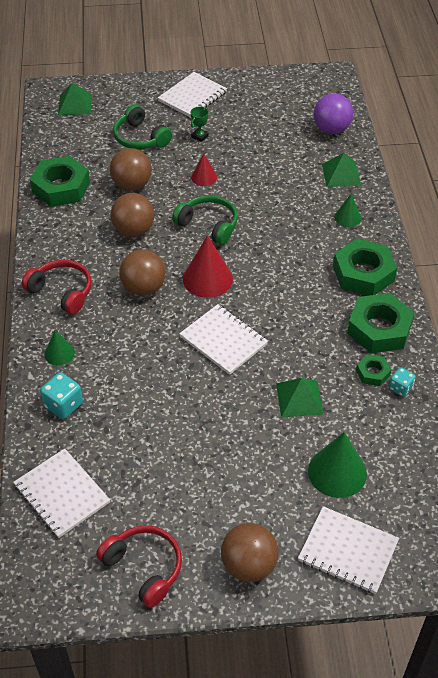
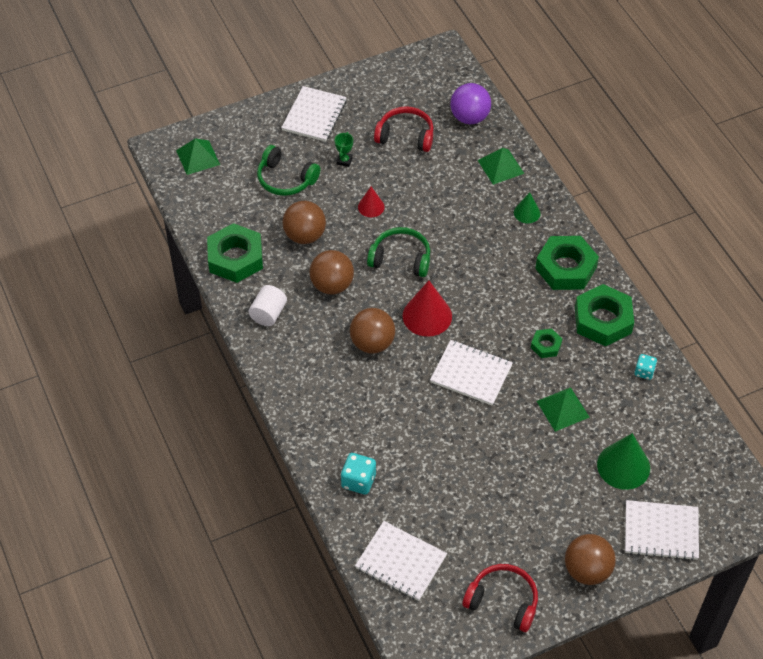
camera: 20 degrees left, 5 degrees up
(59, 353) = (328, 432): green cone -> none
(62, 292) = (297, 370): red headphones -> red headphones (405, 136)
(63, 238) = (268, 313): none -> white cylinder
(373, 373) = (615, 365): green nut -> green nut (546, 345)

